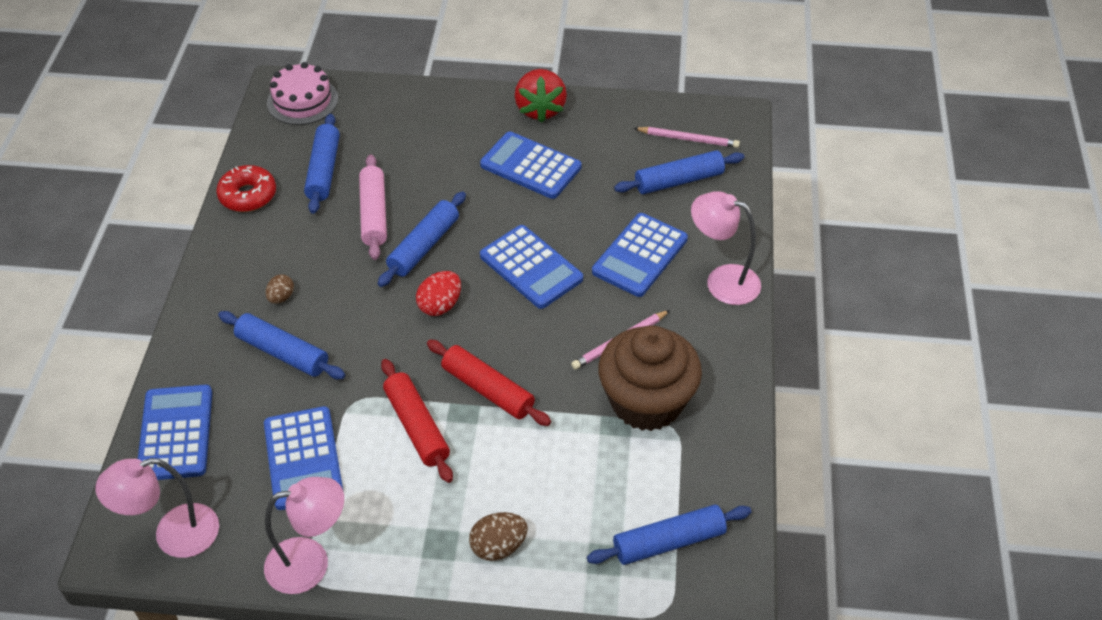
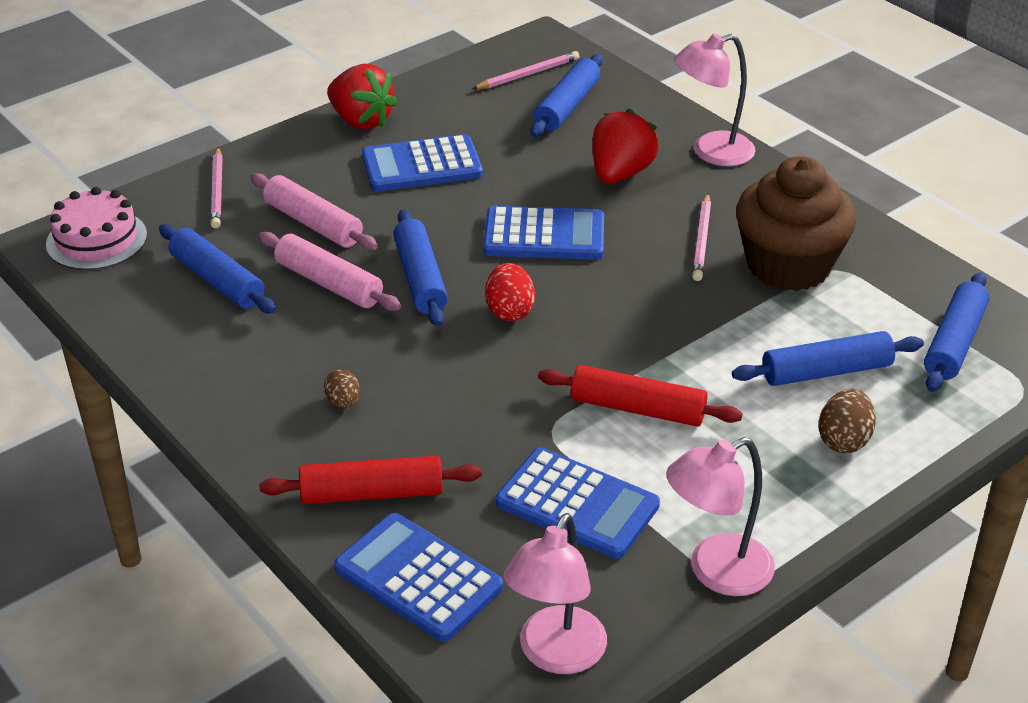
camera: 45 degrees left, 10 degrees down
(248, 195) = (165, 346): red donut -> none
(282, 353) = (419, 442): blue rolling pin -> blue rolling pin (826, 371)
(311, 563) = (716, 572): pink lamp -> pink lamp turned 150 degrees counterclockwise
(400, 108) = (217, 190): none -> pink pencil
(419, 166) = (313, 223): none -> pink rolling pin
(488, 390) = (653, 342): red rolling pin -> red rolling pin (372, 493)
(640, 255) = (620, 173): blue calculator -> red strawberry

